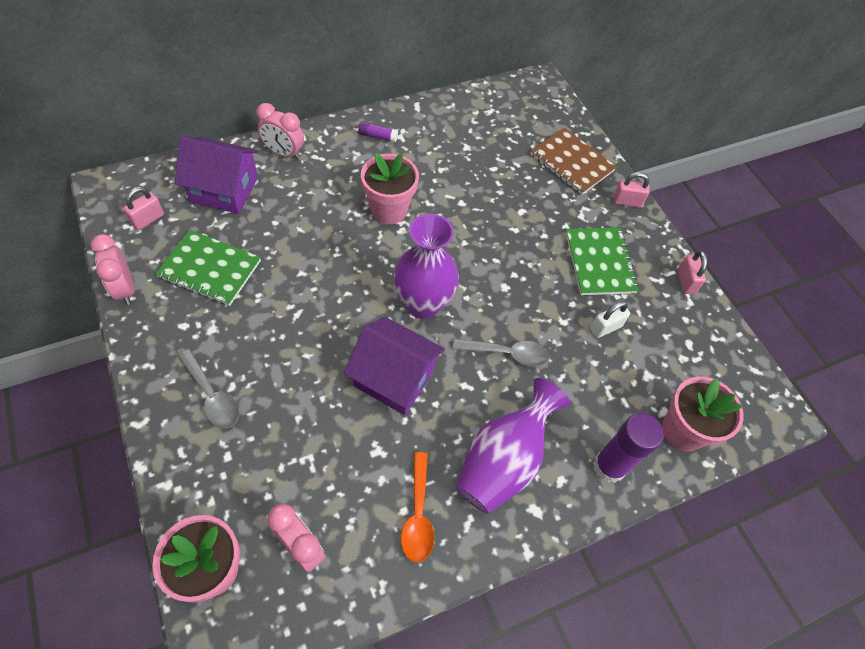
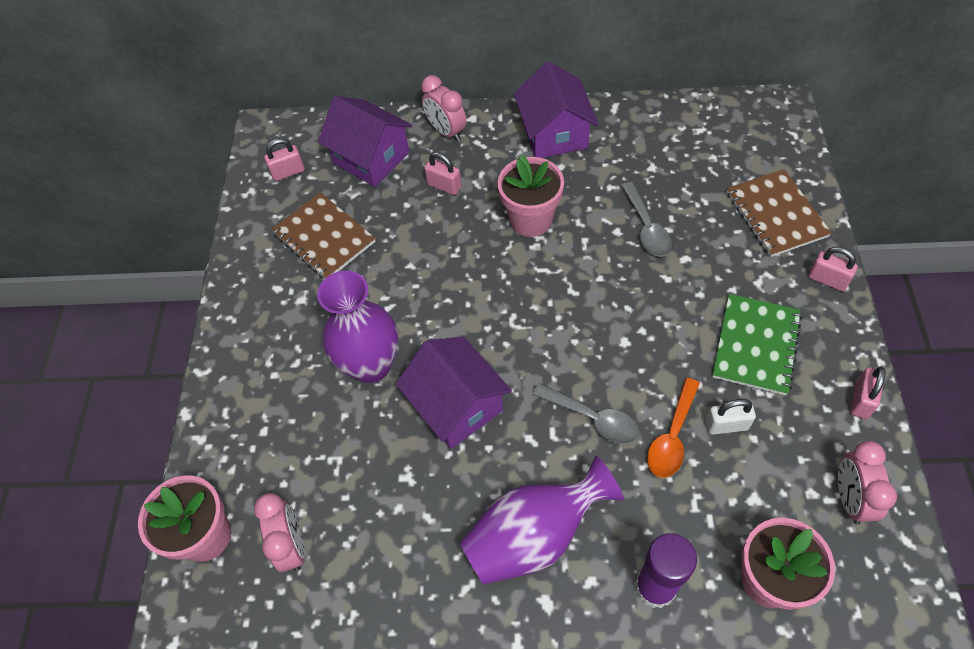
camera: 35 degrees right, 0 degrees up
(125, 289) = (240, 237): pink clock -> pink clock (849, 498)
(210, 269) = (324, 238): green notebook -> brown notebook
(212, 396) = (274, 366): grey spoon -> grey spoon (646, 227)
(302, 199) = (444, 186): none -> pink padlock
(377, 136) = (554, 134): purple glue stick -> purple house
(418, 514) = (418, 558): orange spoon -> orange spoon (672, 436)
(423, 304) = (522, 335): purple vase -> purple vase (371, 365)

